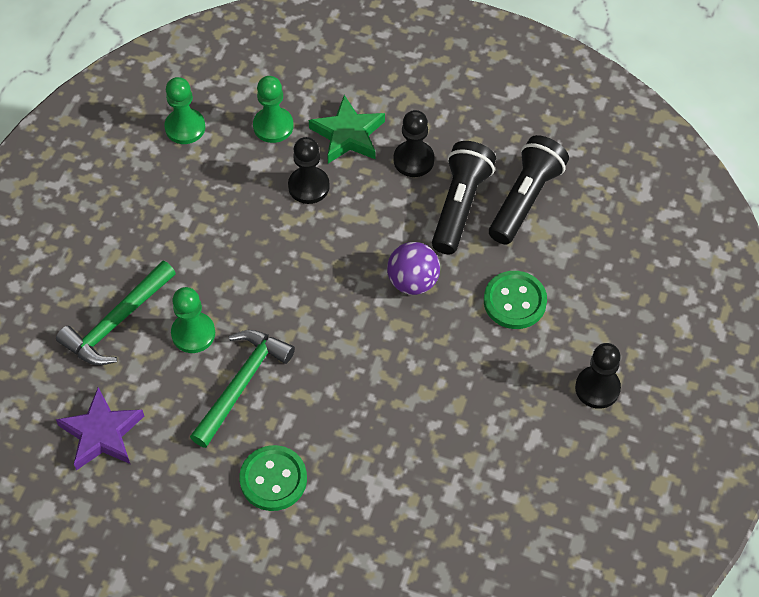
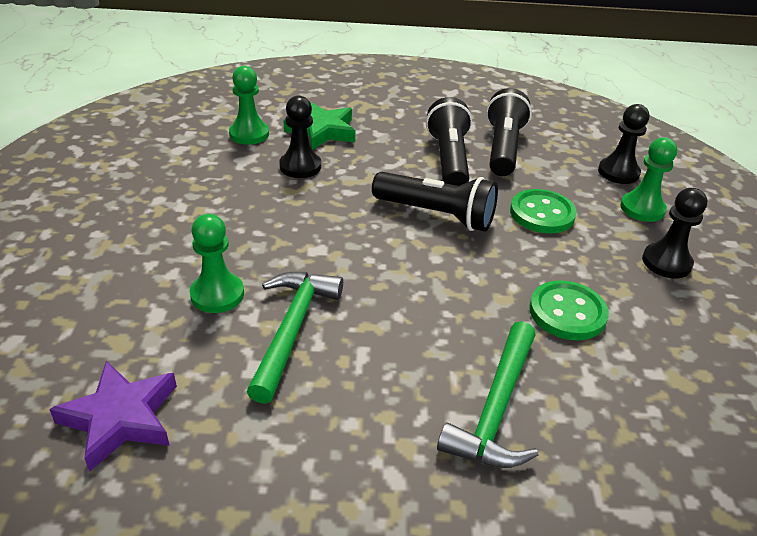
camera: 20 degrees left, 20 degrees down
(117, 322) = (119, 300): green hammer -> green hammer (496, 409)
(185, 127) = (161, 145): green pawn -> green pawn (642, 209)
(273, 479) = (371, 419): green button -> green button (567, 312)
(413, 160) = (390, 138): black pawn -> black pawn (618, 172)
(413, 281) = (437, 215): purple ball -> black flashlight

